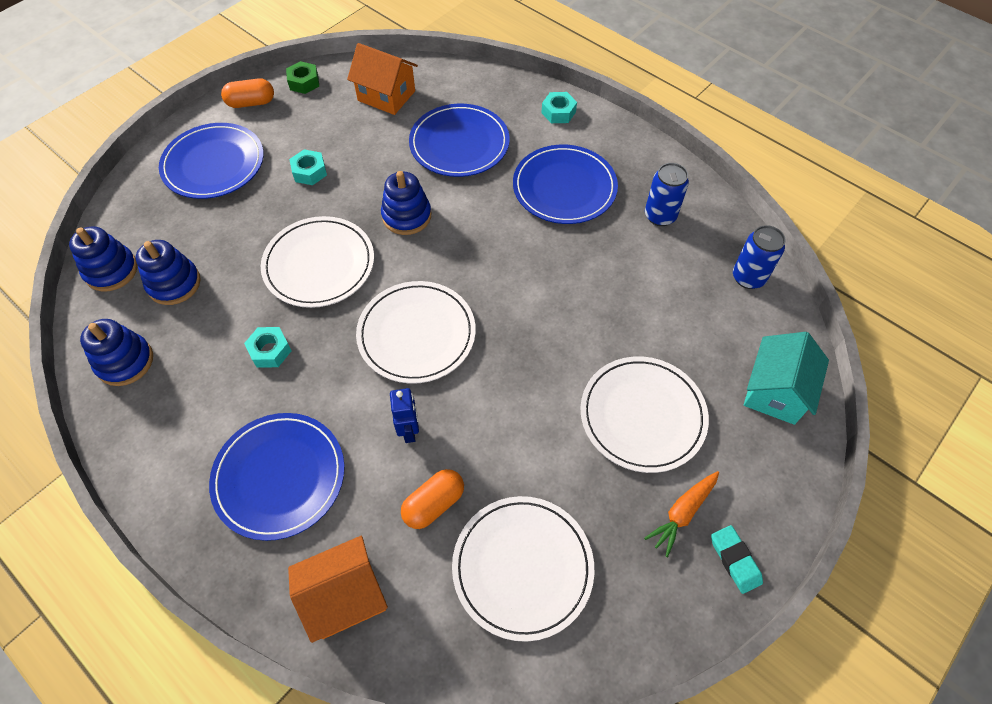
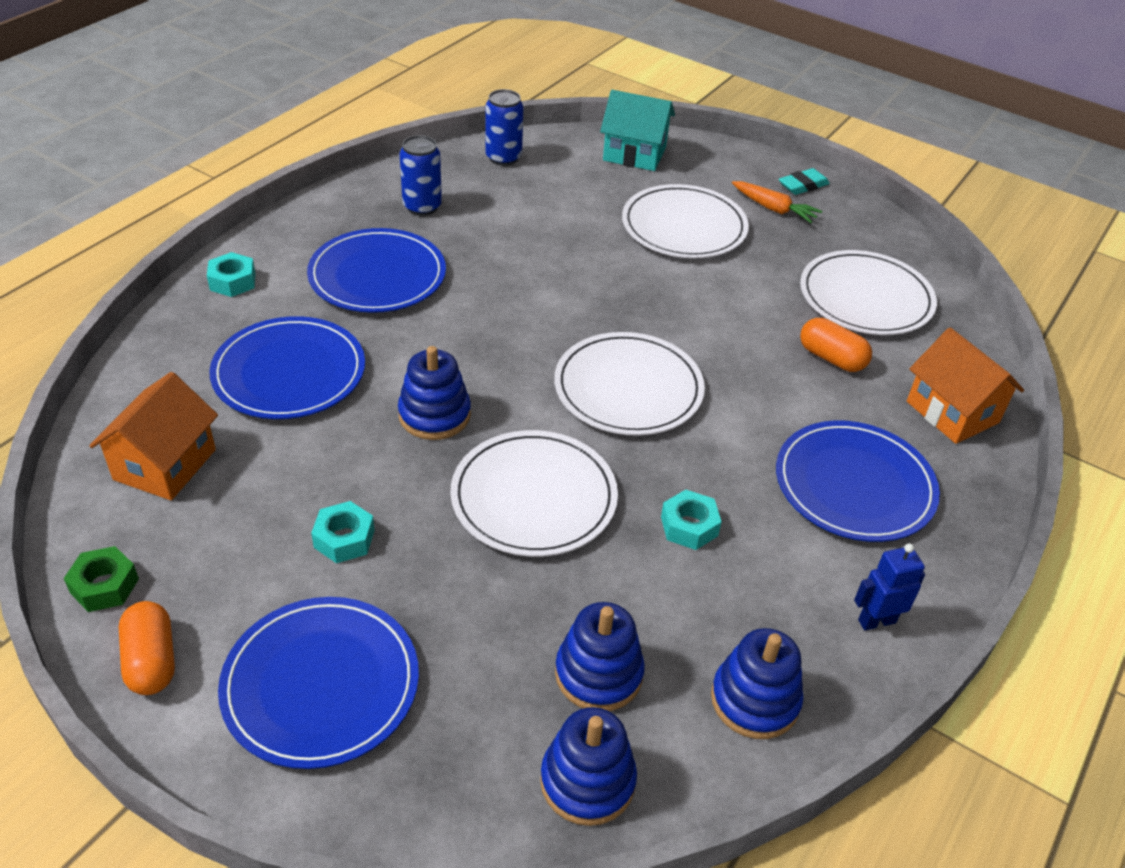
camera: 100 degrees left, 15 degrees down
(409, 430) = (757, 383): blue robot -> blue robot (876, 621)

